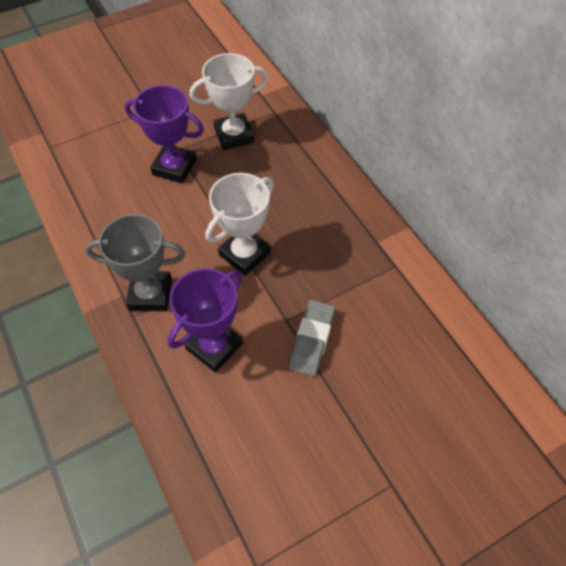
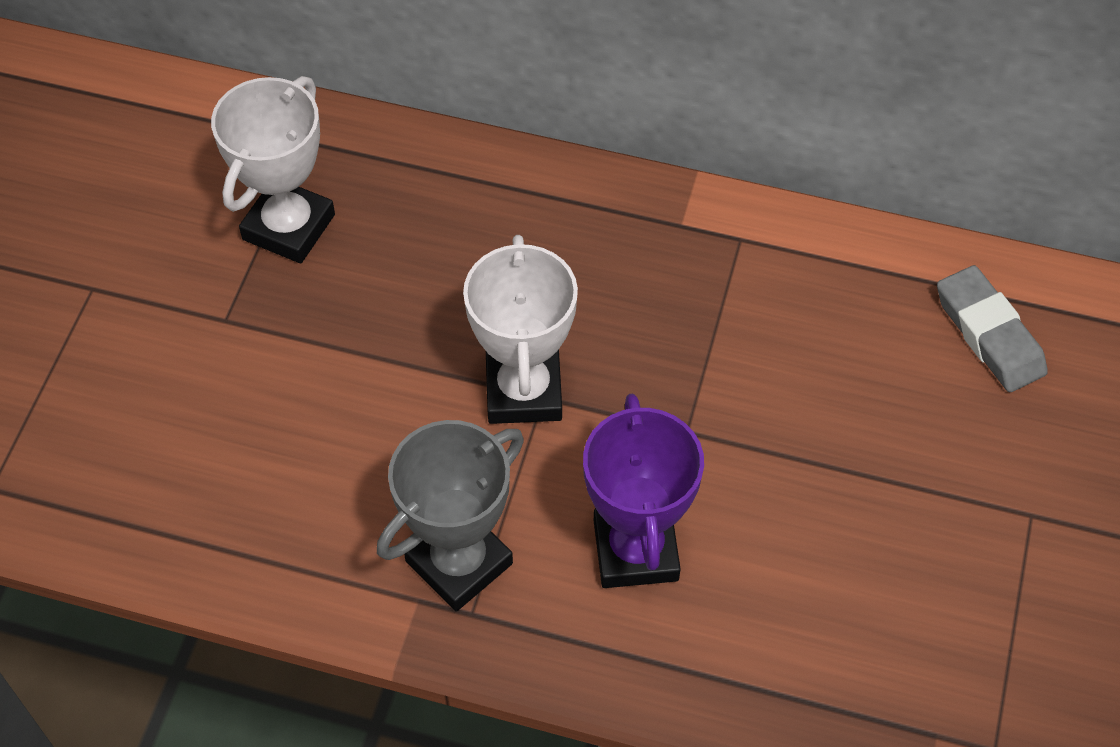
camera: 45 degrees left, 0 degrees up
(174, 167) = (255, 351): purple trophy -> none
(312, 340) = (749, 428): grey eraser -> grey eraser (989, 334)

